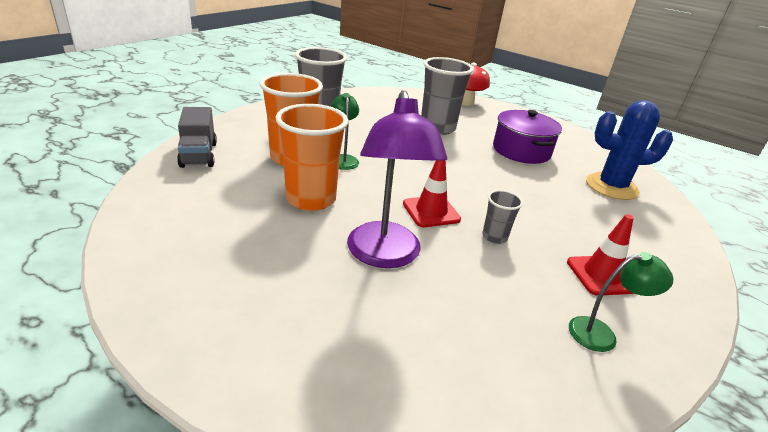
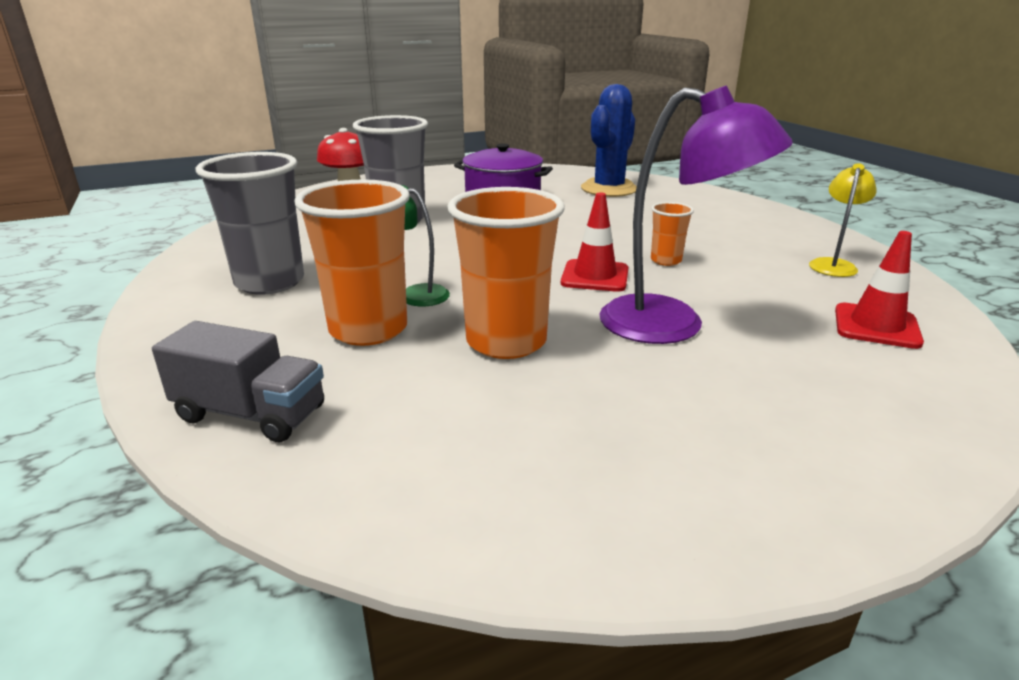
camera: 55 degrees left, 5 degrees down
(494, 237) = (666, 260): grey cup -> orange cup
(601, 275) = (750, 238): red traffic cone -> red traffic cone (876, 326)
(601, 334) = (833, 264): green lamp -> yellow lamp

